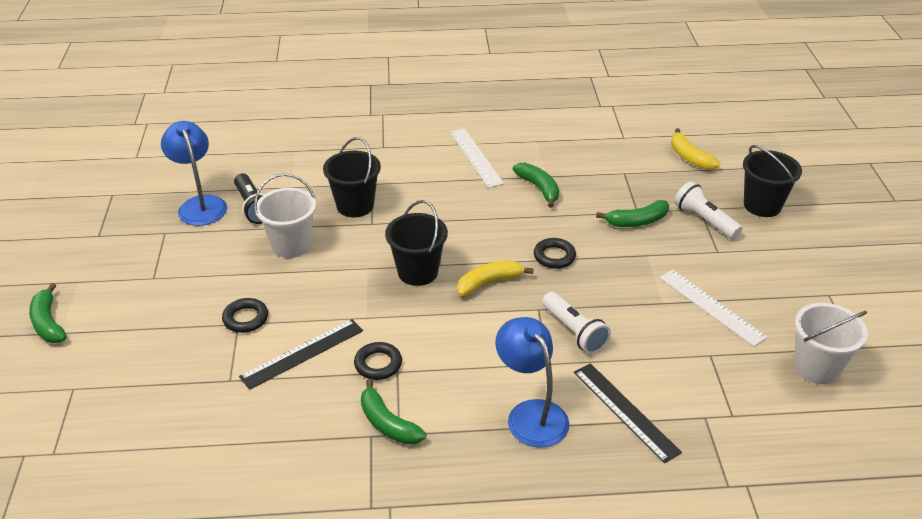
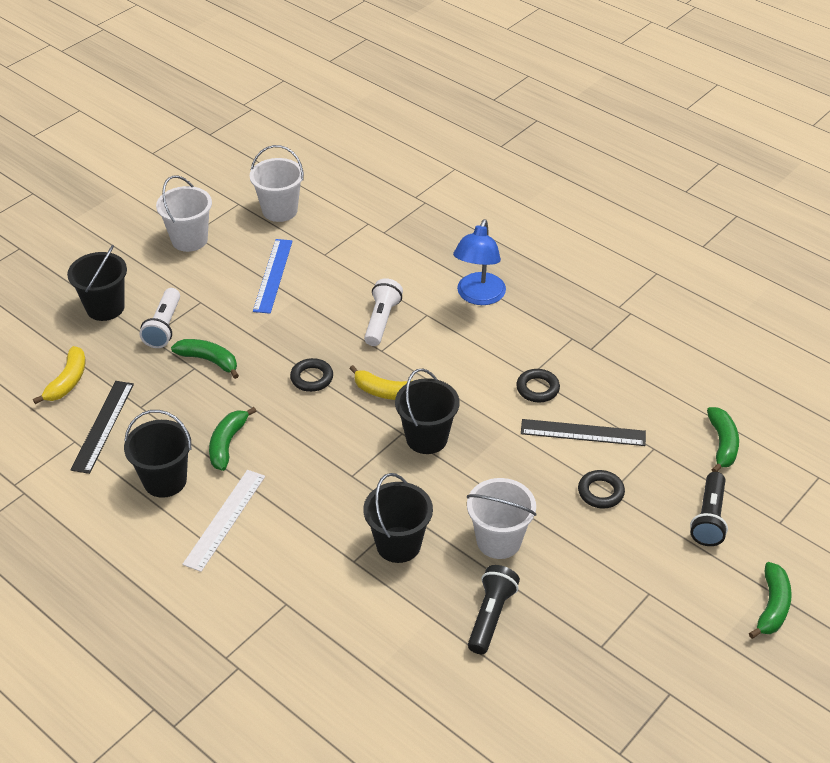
camera: 135 degrees left, 5 degrees up
(139, 353) = (709, 518): none -> black flashlight
(200, 204) = (539, 661): blue lamp -> none
(388, 423) = (572, 348): green banana -> green banana (722, 444)
(540, 152) = (165, 480): none -> black bucket
(625, 411) = (422, 262): black ruler -> black ruler (103, 426)
(711, 307) = (273, 275): white ruler -> blue ruler
(819, 288) = (189, 240): none -> white bucket

